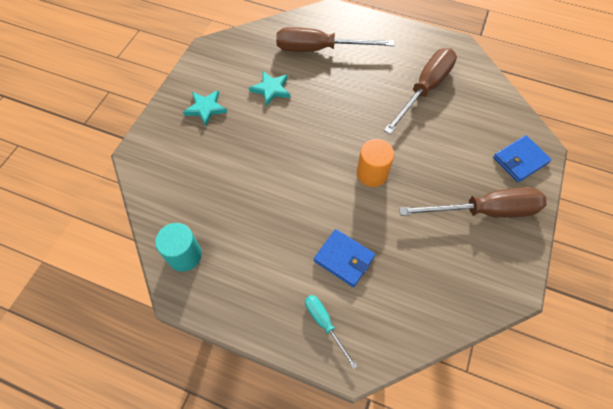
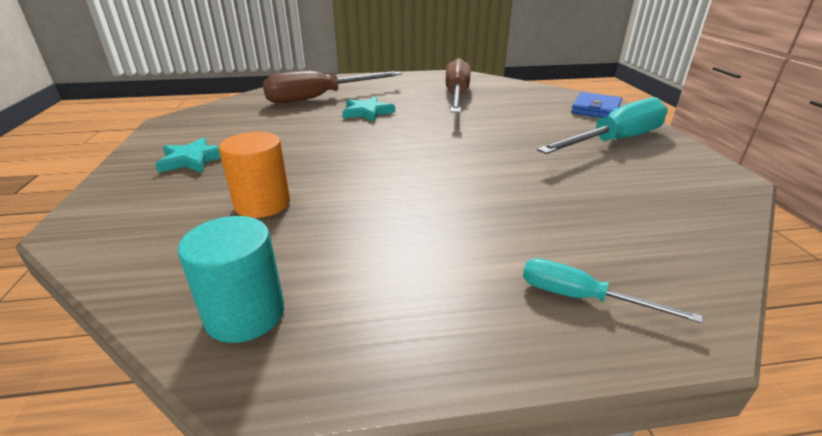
camera: 30 degrees left, 30 degrees down
(271, 89) = (281, 128): turquoise star -> turquoise star (367, 112)
(344, 259) = (521, 221): blue wallet -> none
(372, 173) = (469, 150): orange cylinder -> orange cylinder (262, 204)
(484, 211) = (615, 141): brown screwdriver -> turquoise screwdriver

